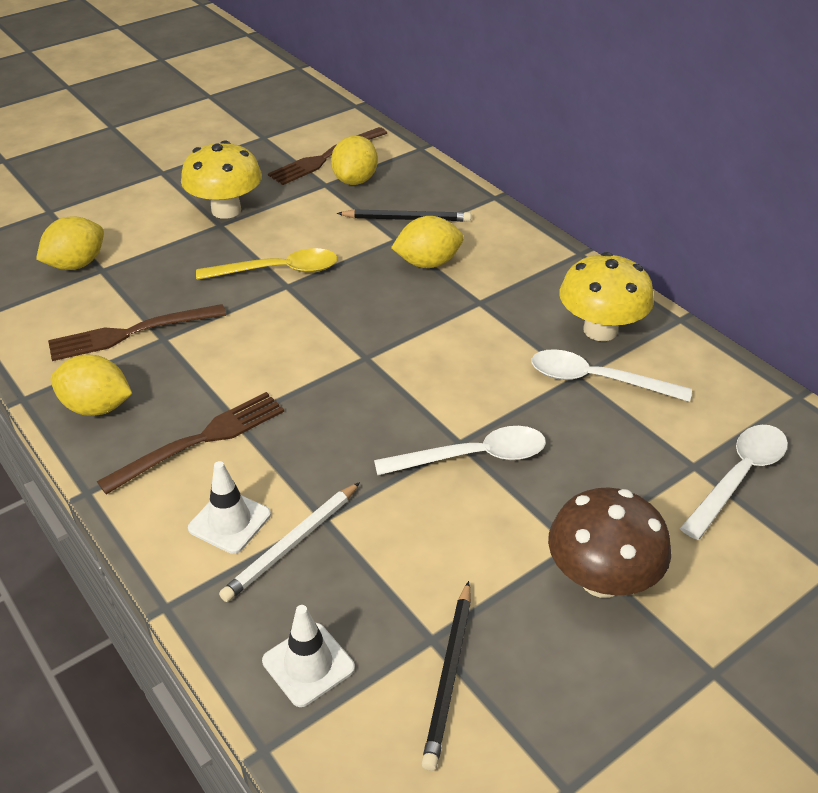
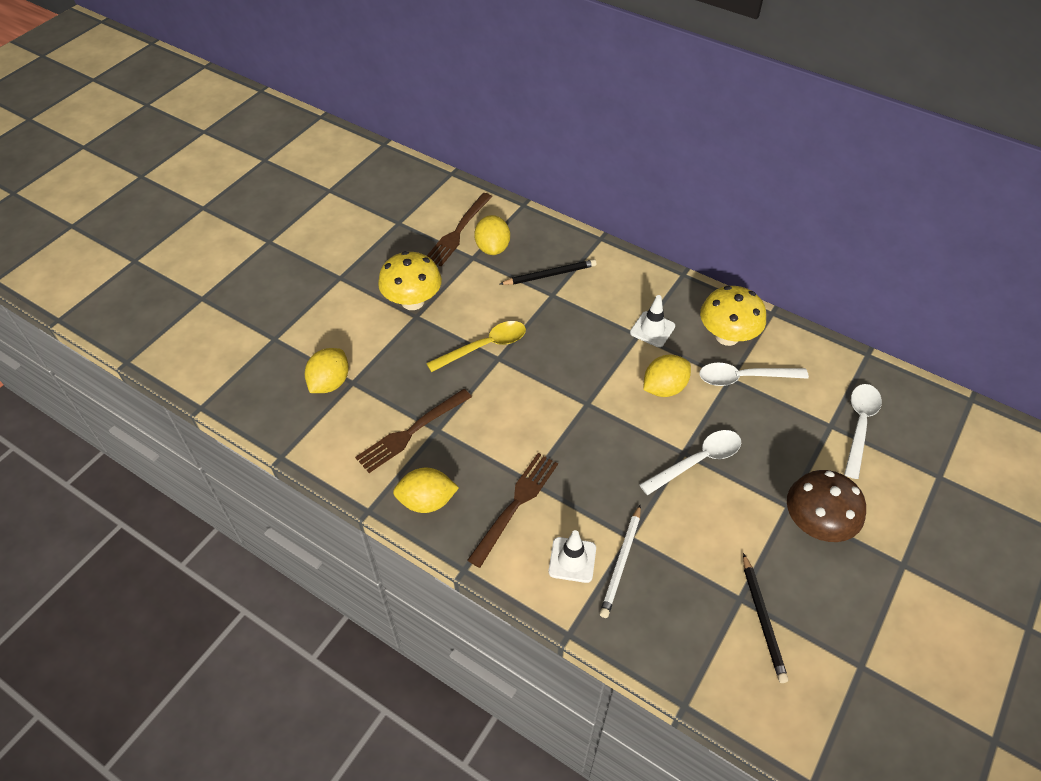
camera: 20 degrees left, 10 degrees up
(308, 664) = (678, 641): white traffic cone -> white traffic cone (652, 329)
(428, 263) = (585, 311): yellow lemon -> yellow lemon (664, 388)

